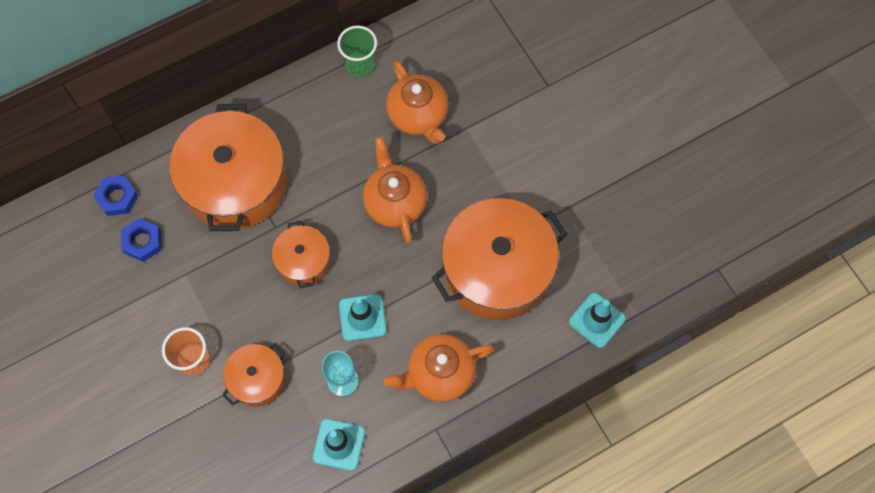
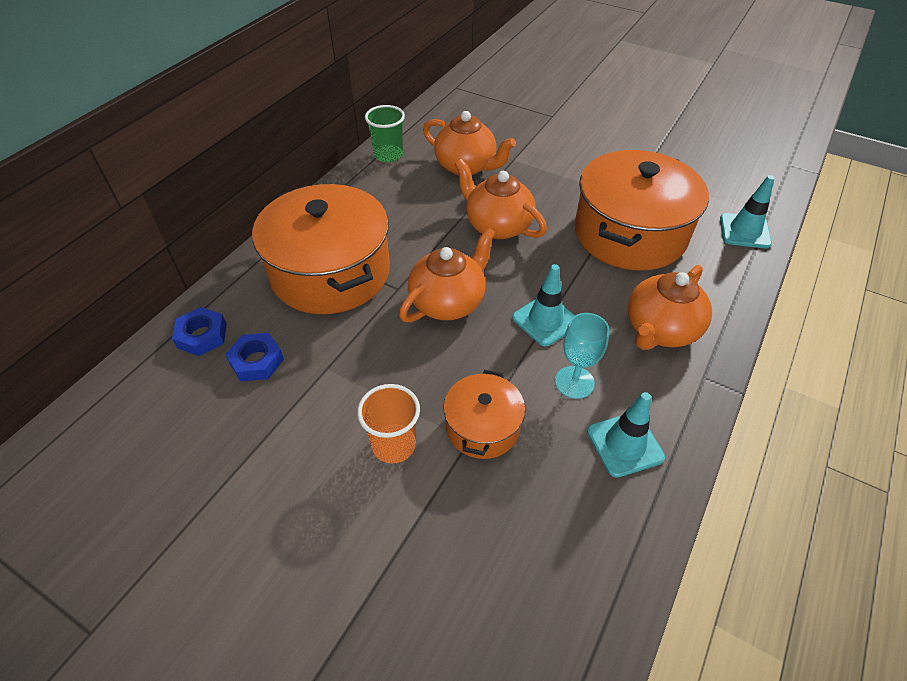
camera: 30 degrees left, 20 degrees down
(303, 261) = (448, 302): orange pot -> orange teapot

